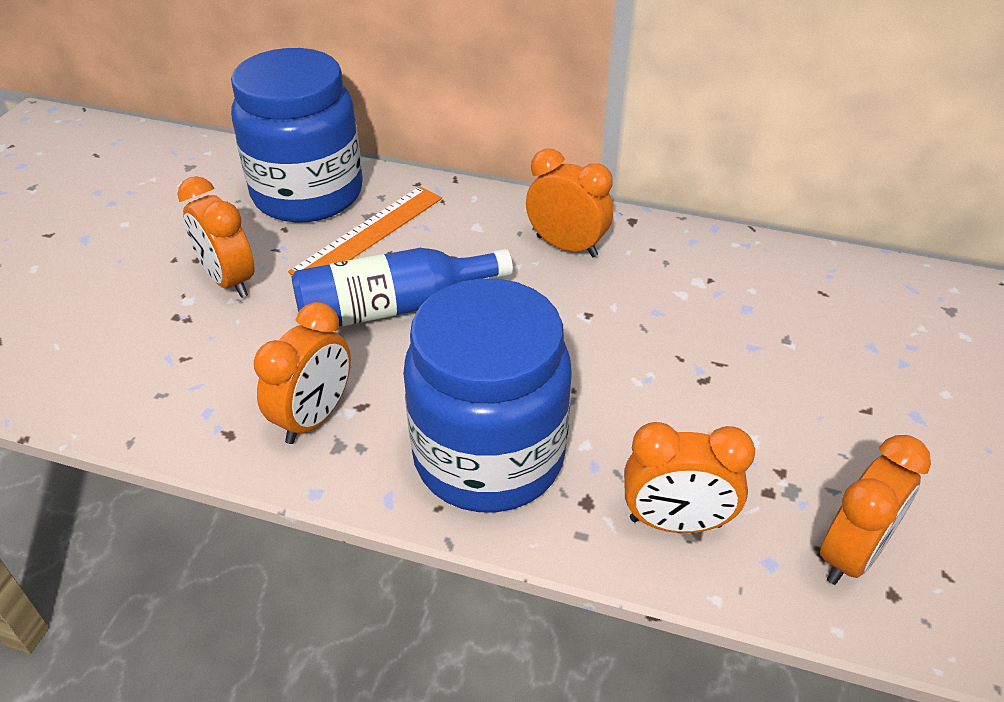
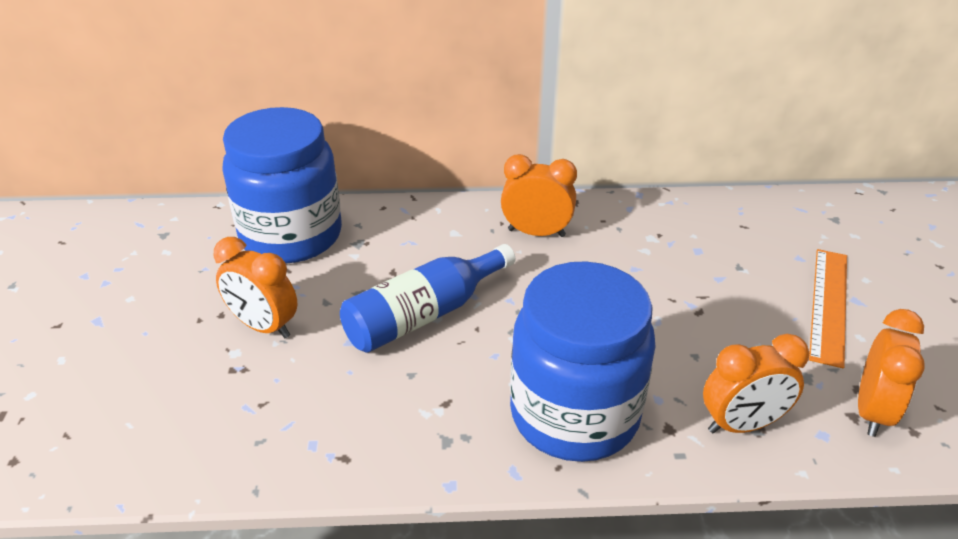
camera: 20 degrees left, 5 degrees down
(314, 417) = (411, 423): orange clock -> none
(368, 234) = (366, 258): orange ruler -> orange ruler (828, 304)

